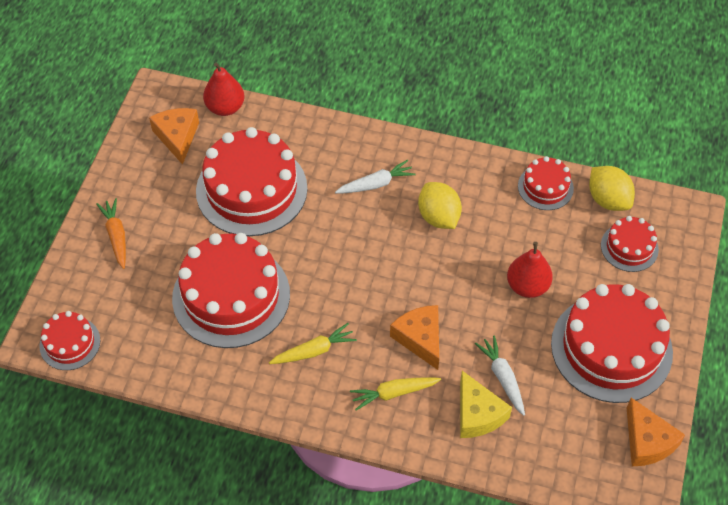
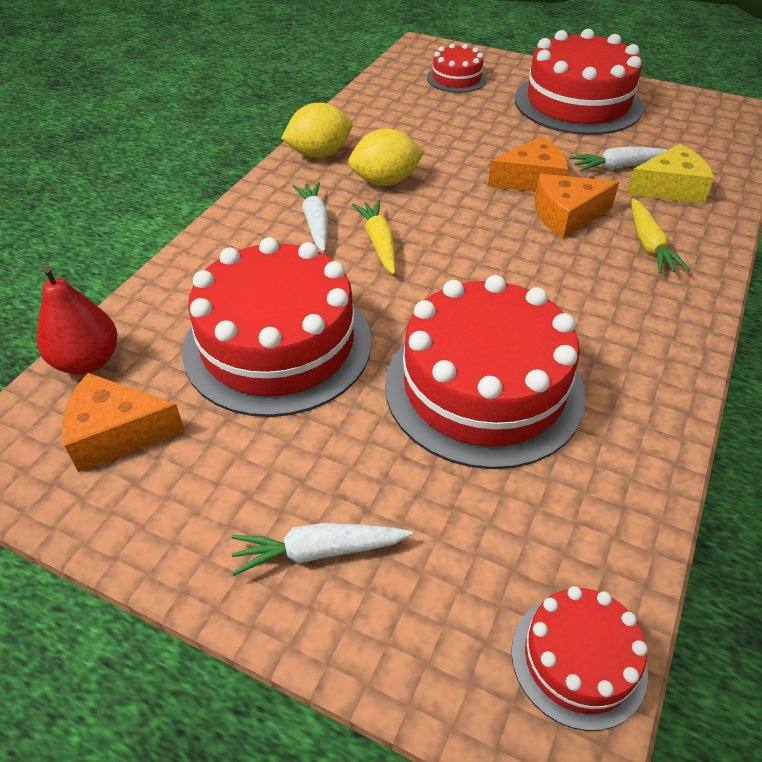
camera: 80 degrees left, 10 degrees down
(116, 236) = (318, 551): orange carrot -> white carrot
(314, 351) = (587, 307): yellow carrot -> yellow carrot (379, 243)
(527, 286) = (497, 137): red pear -> none
(545, 187) = (365, 110): red cake -> none
(608, 200) = (394, 81): yellow lemon -> yellow lemon (319, 154)
(647, 441) = (684, 100): orange cheese -> orange cheese (532, 180)

